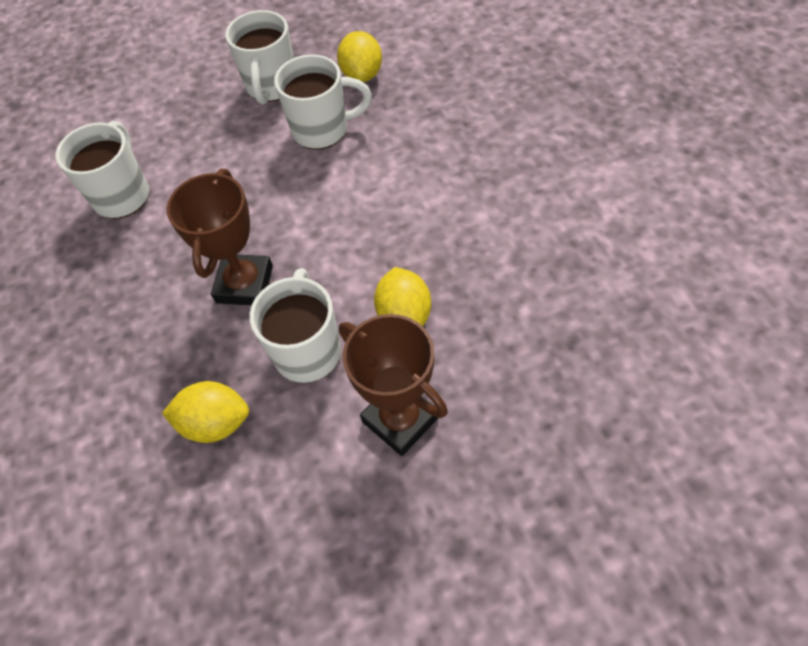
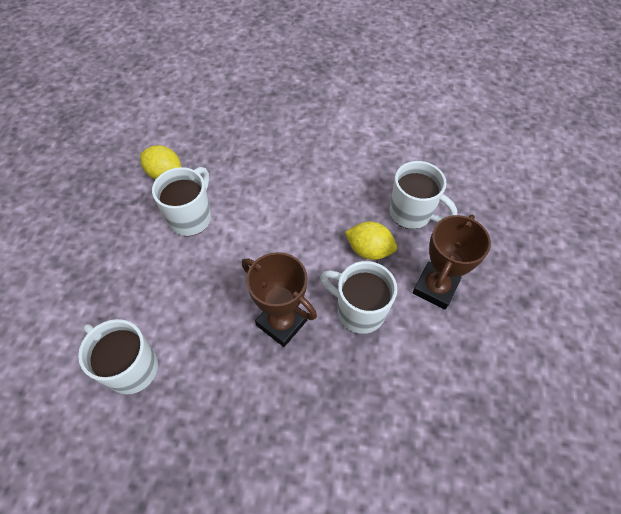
camera: 65 degrees left, 0 degrees up
(215, 423) = (377, 389): yellow lemon -> none
(271, 86) = (121, 225): white mug -> white mug (412, 214)
(400, 419) = (435, 288): brown trophy -> brown trophy turned 45 degrees counterclockwise

